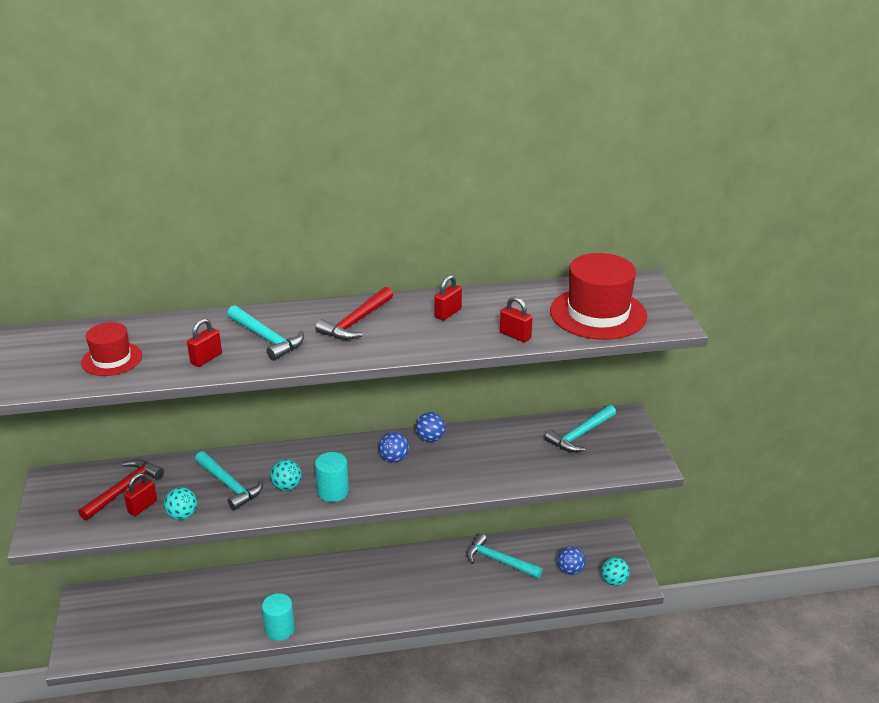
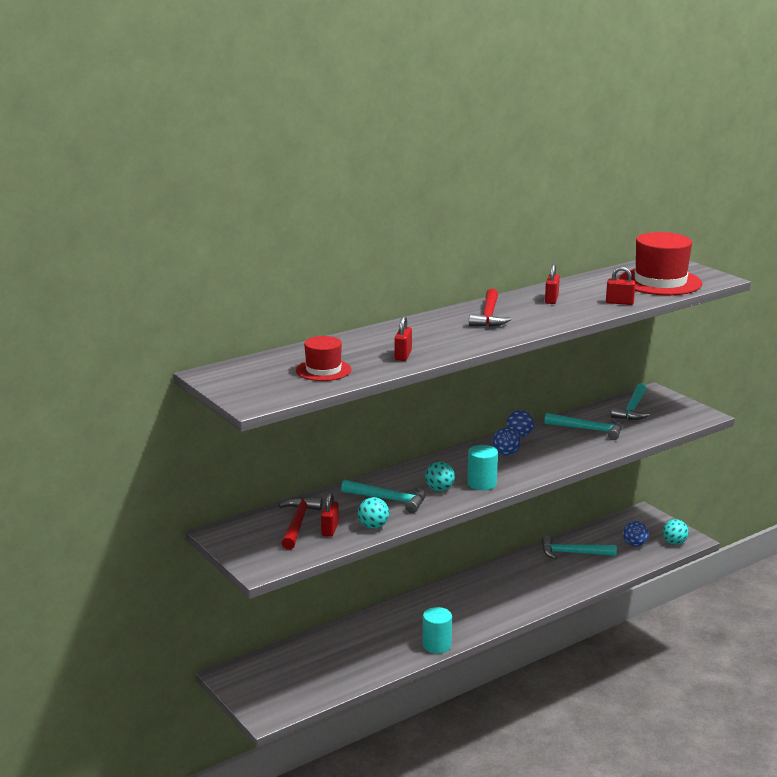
camera: 25 degrees left, 10 degrees down
(267, 338) = (433, 336): turquoise hammer -> turquoise hammer (588, 429)

